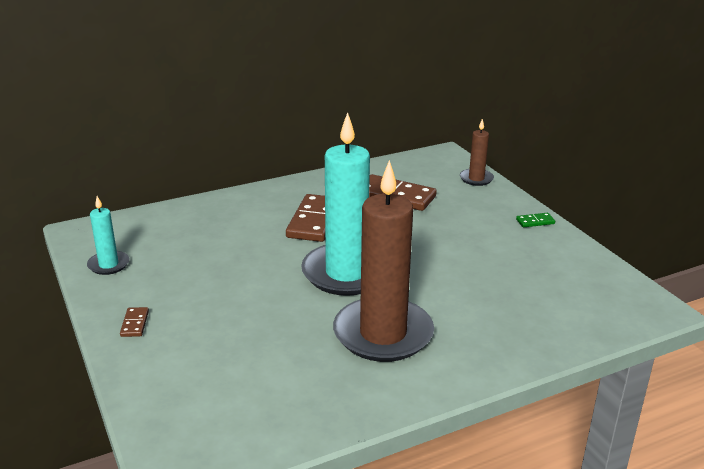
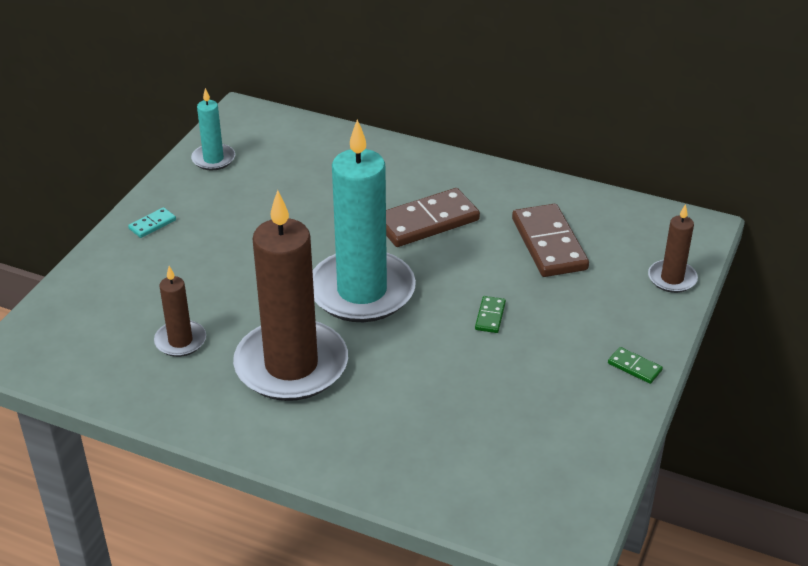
camera: 50 degrees right, 10 degrees up
(135, 324) = (152, 224): brown domino -> turquoise domino
(290, 371) = (180, 341): none -> brown candle
(433, 242) = (490, 316): none -> green domino

